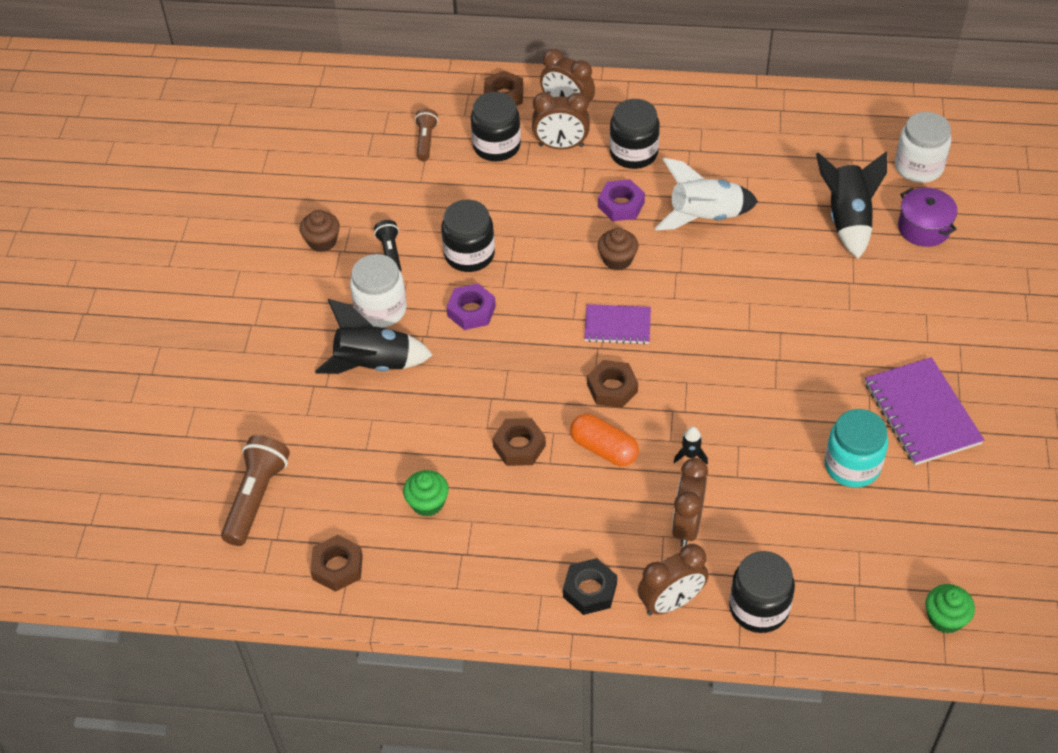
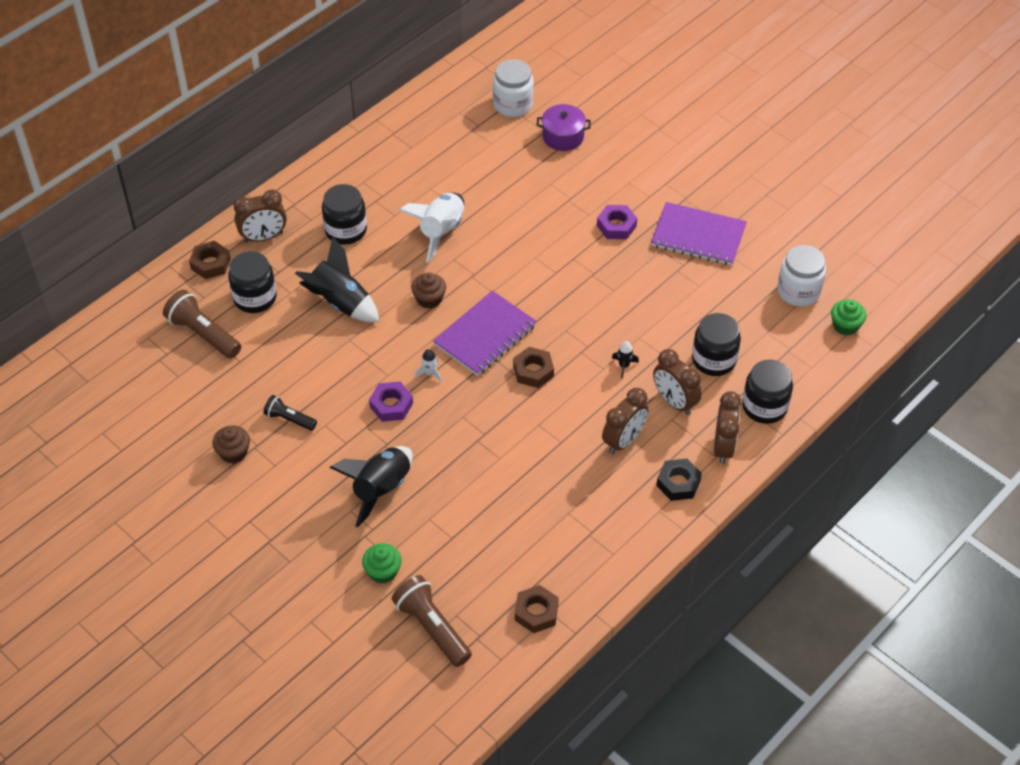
camera: 55 degrees left, 0 degrees up
(381, 309) = (336, 455): white jar -> white jar (798, 291)
(426, 141) = (203, 334): brown flashlight -> brown flashlight, size x1.68
(427, 503) = (531, 529): green cupcake -> green cupcake (383, 571)
(469, 255) = (339, 375): black jar -> black jar (714, 360)
(519, 446) = (532, 450): brown nut -> none
(533, 315) = (430, 373): none -> white rocket
(561, 146) = (295, 263): brown clock -> brown clock (623, 440)
(604, 449) = (577, 406): orange capsule -> none
(617, 325) = (485, 335): purple notebook -> purple notebook, size x1.62
(621, 205) = (384, 266): purple nut -> purple nut (616, 226)
(848, 219) = (518, 166): black rocket -> black rocket (340, 302)
(852, 466) = (705, 294): turquoise jar -> none

